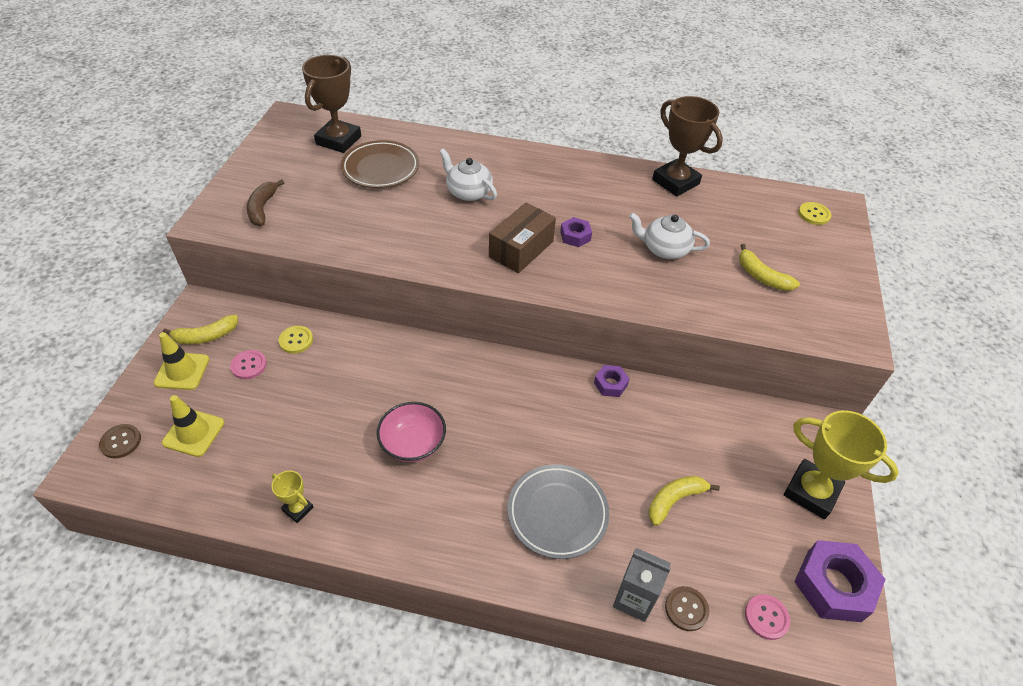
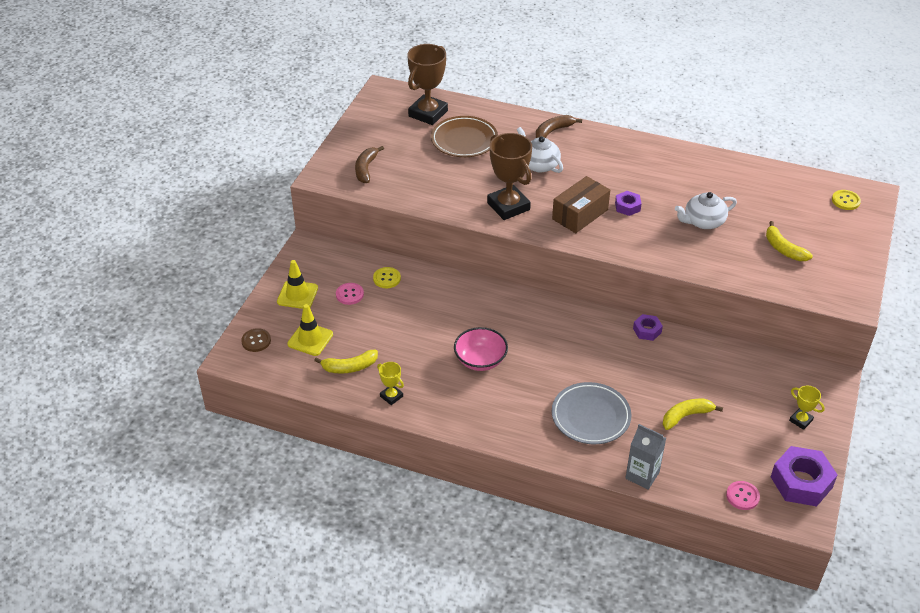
camera: 10 degrees right, 5 degrees down
(206, 336) = (314, 270): yellow banana -> yellow banana (349, 367)
(482, 153) = (553, 131): none -> brown banana
(664, 249) = (703, 222): white teapot -> white teapot turned 45 degrees counterclockwise
(675, 182) = (725, 165): brown trophy -> brown trophy (508, 206)
(686, 609) = (681, 485): brown button -> none
(811, 492) = (800, 420): yellow trophy -> yellow trophy, size x0.48

